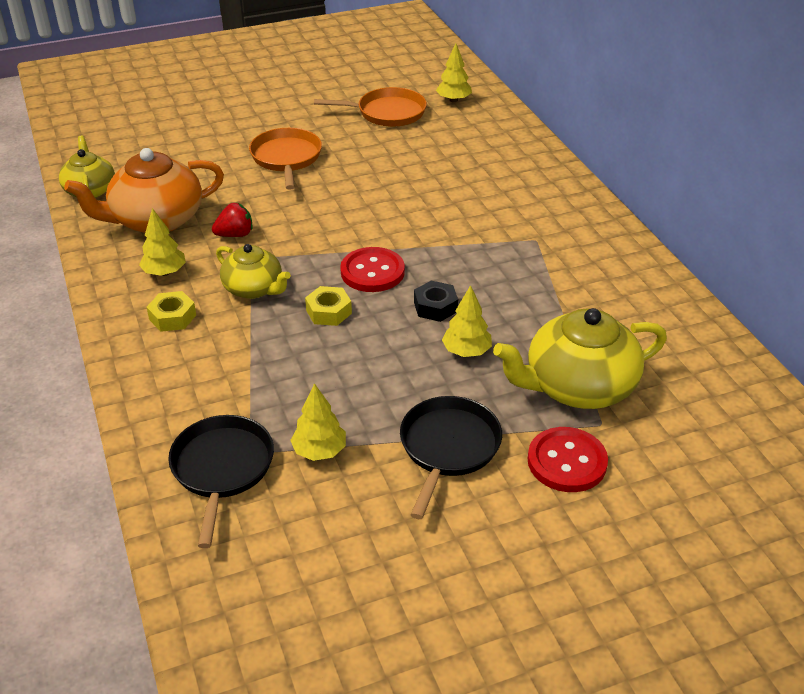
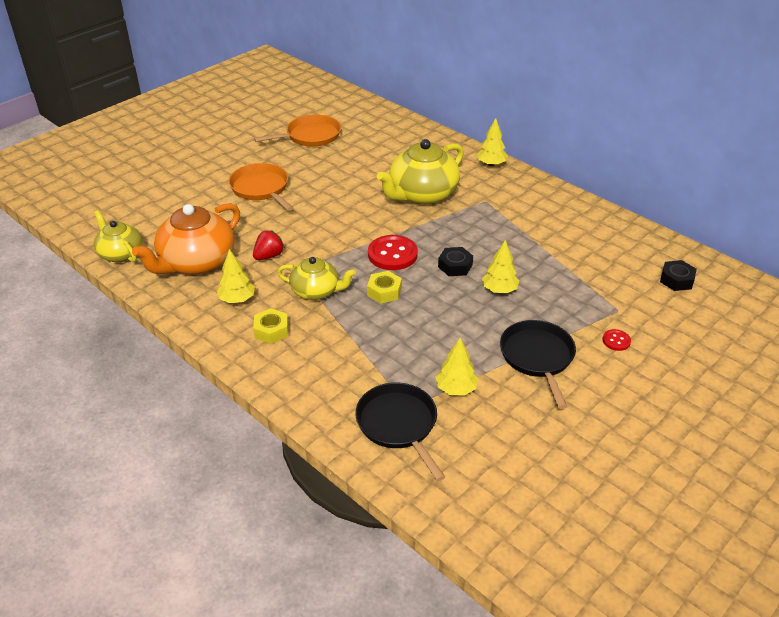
camera: 25 degrees left, 0 degrees up
(453, 100) = (351, 115): yellow tree -> yellow tree (491, 164)
(567, 462) = (616, 341): red button -> red button, size x0.49
(578, 386) = (586, 290): yellow teapot -> yellow teapot (422, 194)
(715, 411) = (676, 280): none -> black nut

